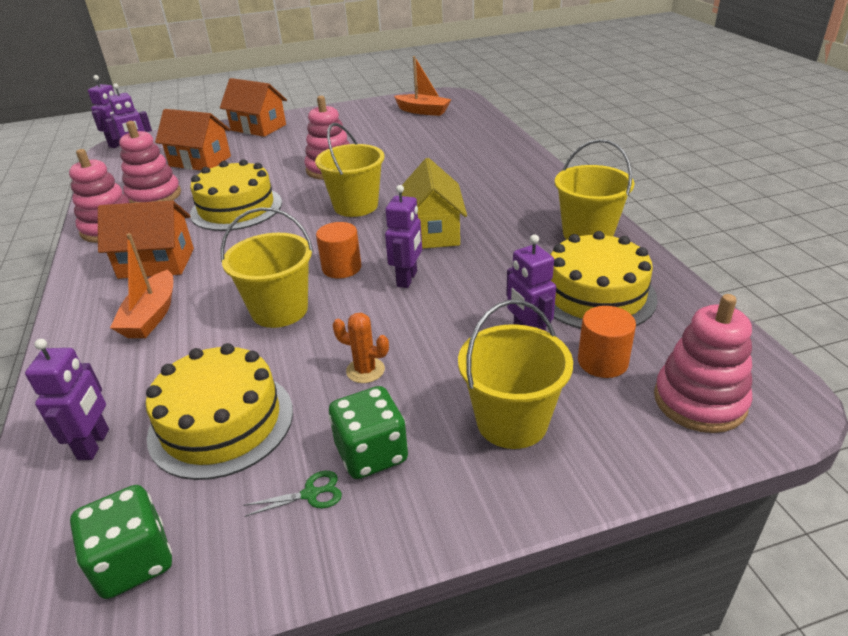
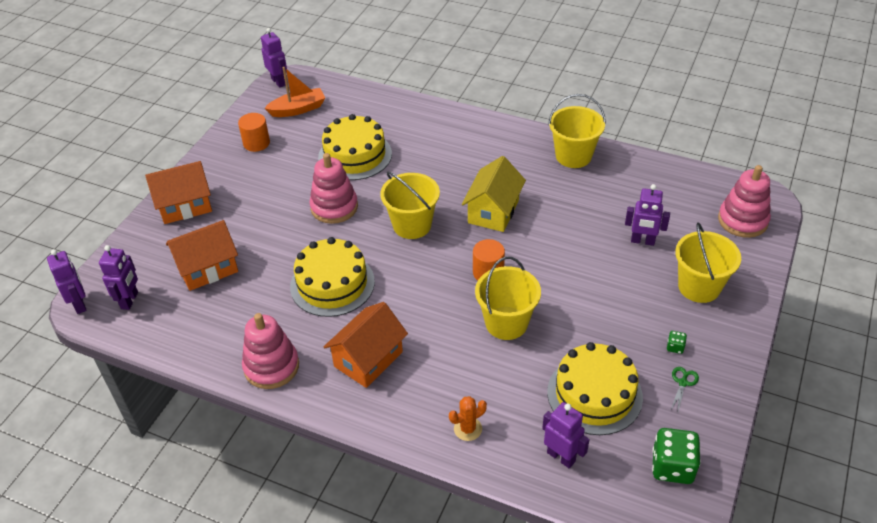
camera: 50 degrees left, 10 degrees up
(151, 316) = (442, 386): orange boat -> none
(154, 196) = (242, 321): pink stacking toy -> none
(365, 370) = (607, 316): orange cactus -> orange cactus (468, 429)
(371, 454) = (675, 347): green dice -> green dice, size x0.45
(407, 279) = (535, 252): purple robot -> purple robot (278, 82)
(433, 232) = (493, 211): yellow house -> yellow house turned 75 degrees clockwise
(595, 295) = (633, 194): yellow cake -> yellow cake (355, 155)
(602, 362) = (687, 229): orange cylinder -> orange cylinder (256, 143)

